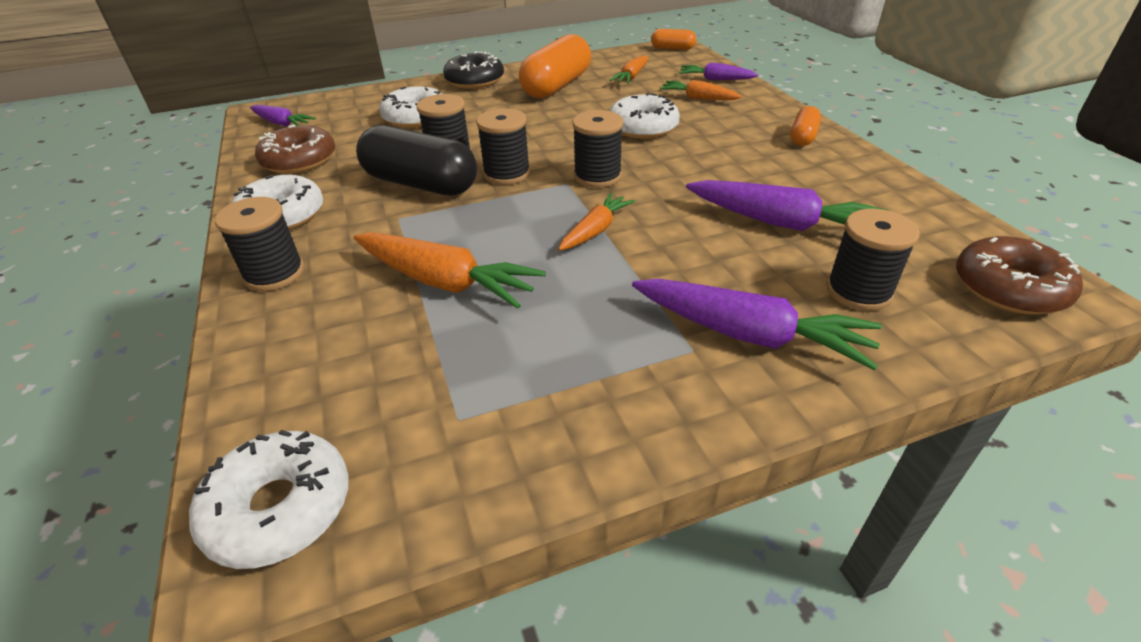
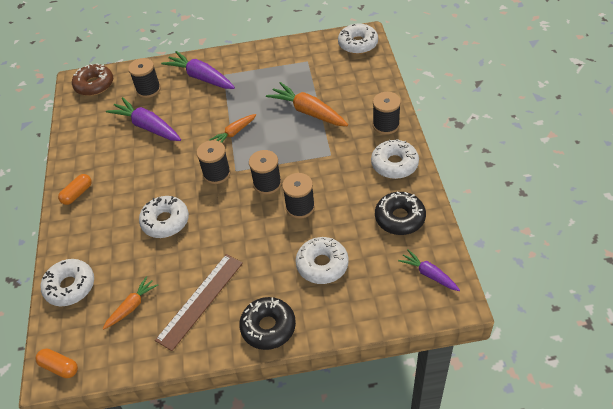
camera: 165 degrees left, 10 degrees up
(299, 160) = (399, 218): brown donut -> black donut
(421, 184) = (318, 181): black capsule -> none
(557, 86) = (200, 300): orange capsule -> brown ruler
(698, 98) = (104, 256): orange carrot -> none
(715, 79) = (70, 286): purple carrot -> white donut

